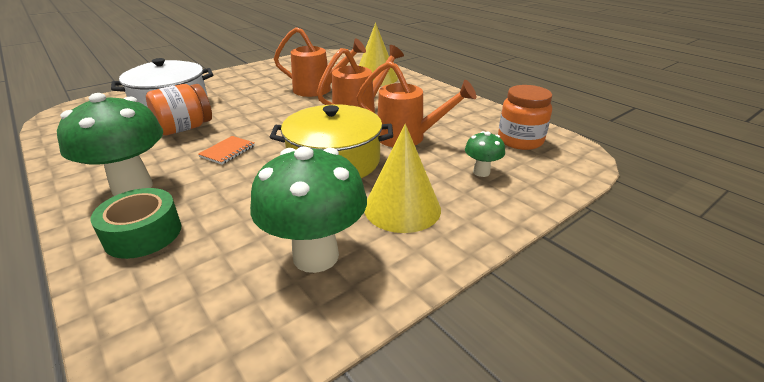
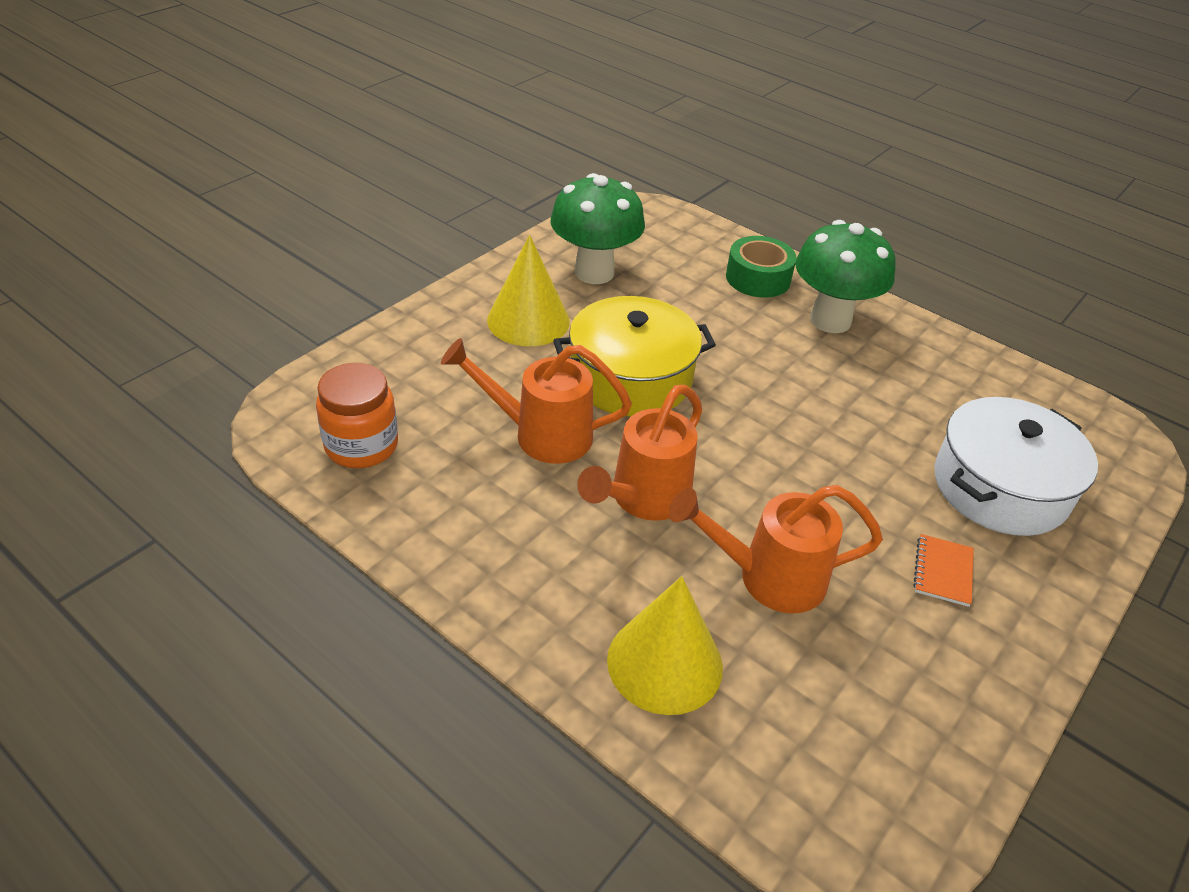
camera: 165 degrees right, 10 degrees up
(184, 128) = (893, 421): orange jar -> none
(228, 151) = (782, 381): orange notebook -> orange notebook (942, 571)
(481, 172) = (435, 376): green mushroom -> none

